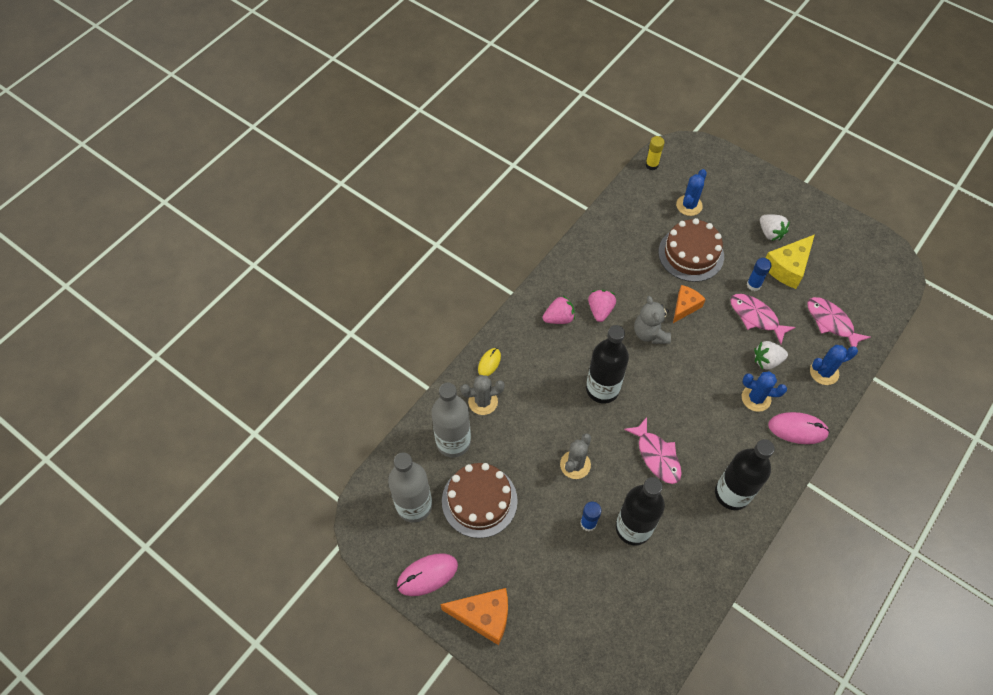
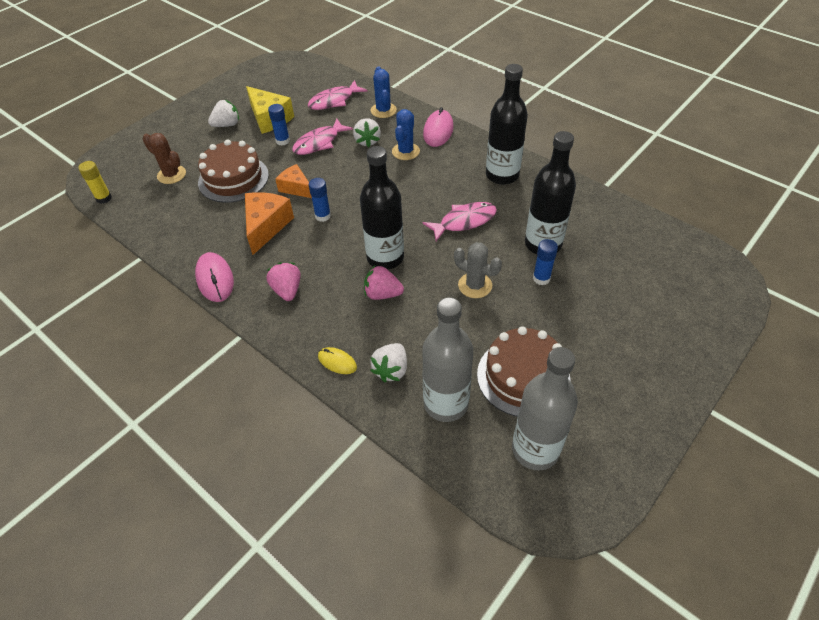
camera: 85 degrees left, 10 degrees down
(427, 575) = (624, 434): pink mouse -> pink mouse (215, 279)
(483, 401) = (391, 370): grey cactus -> white strawberry
(484, 616) = (662, 375): orange cheese -> orange cheese (266, 226)
(600, 310) = (285, 253): pink strawberry -> pink strawberry (382, 294)
(650, 333) = (323, 216): grey teddy bear -> blue glue stick
(689, 205) = (171, 175): blue cactus -> brown cactus

